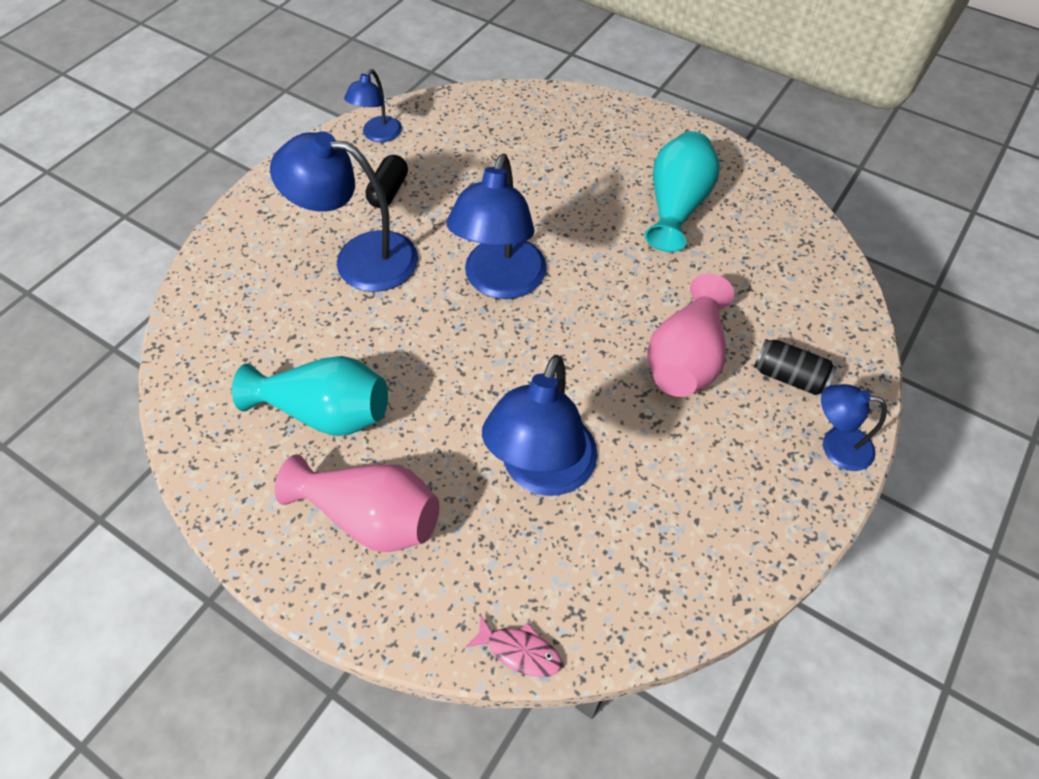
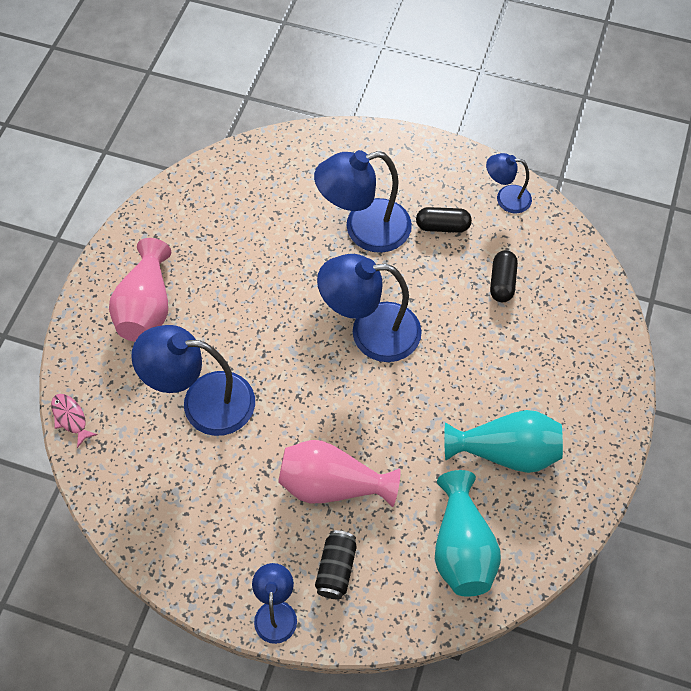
camera: 75 degrees right, 5 degrees up
(326, 412) = (219, 254): turquoise vase -> turquoise vase (462, 547)
(360, 258) = (364, 229): blue lamp -> blue lamp turned 105 degrees counterclockwise
(480, 162) = (502, 282): none -> black capsule
(519, 651) = (71, 418): pink fish -> pink fish turned 135 degrees clockwise

